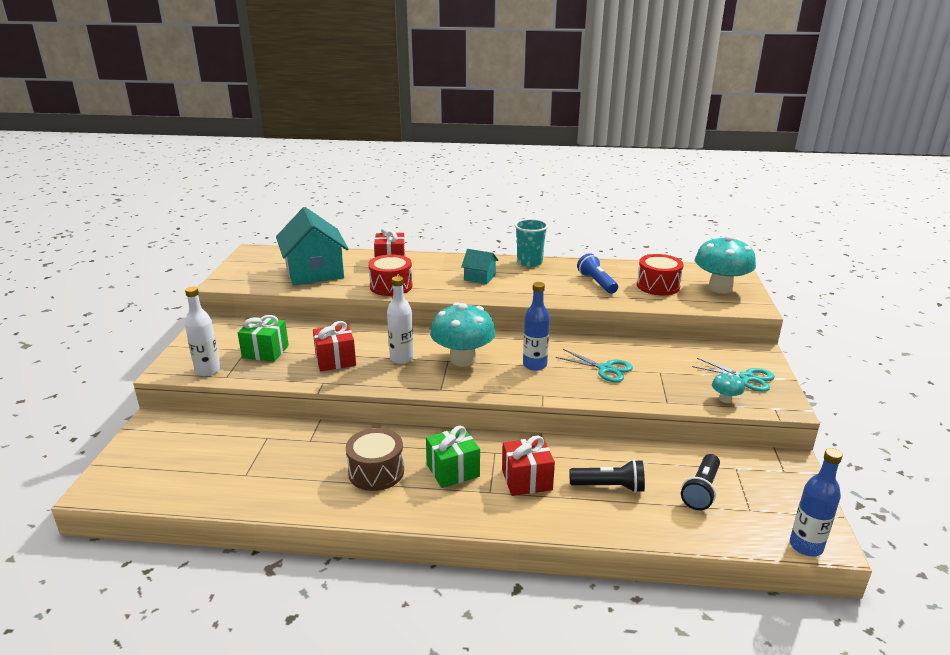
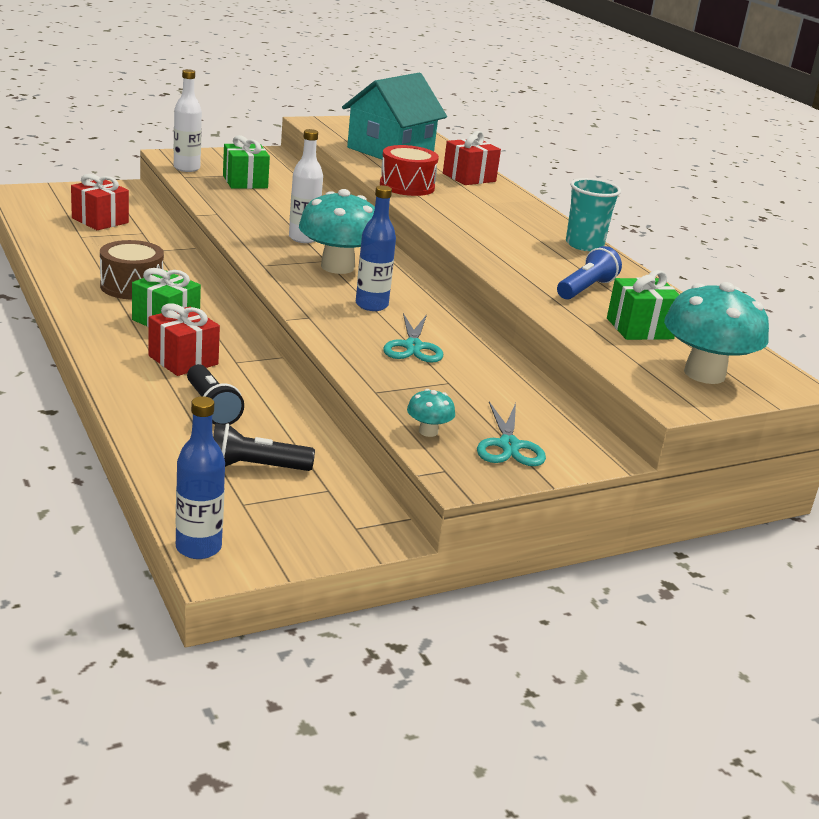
camera: 55 degrees right, 0 degrees up
(335, 360) = (264, 211): red gift -> red gift (100, 220)
(479, 277) = (496, 223): turquoise house -> none
(658, 286) = (639, 328): red drum -> green gift

